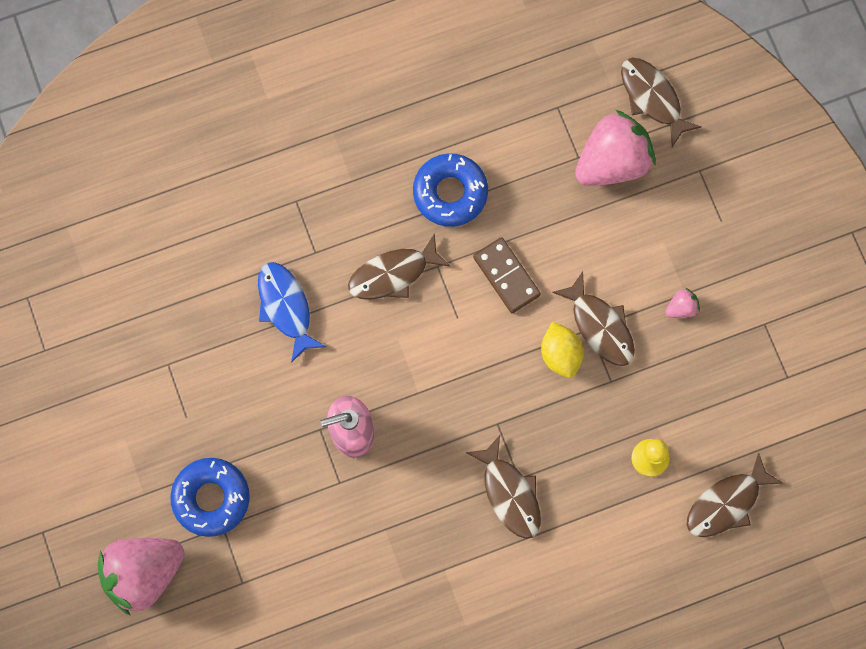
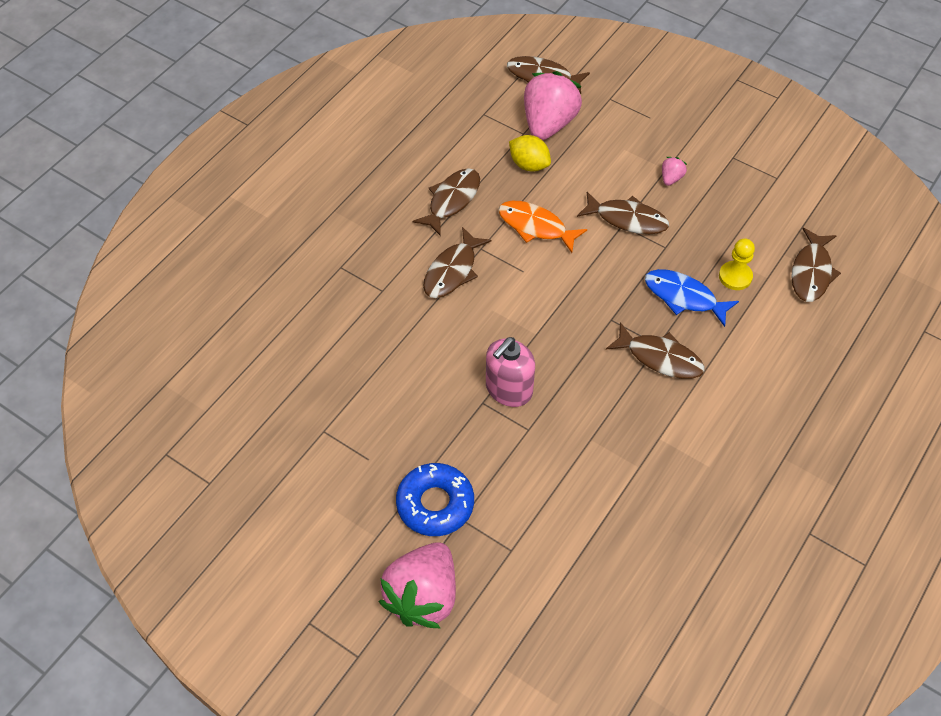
camera: 35 degrees left, 20 degrees down
(286, 307) = (388, 338): blue fish -> blue fish (684, 297)
(450, 193) = (452, 200): blue donut -> brown fish
(506, 276) = (535, 226): brown domino -> orange fish
(560, 354) = (616, 251): yellow lemon -> yellow lemon (529, 165)

